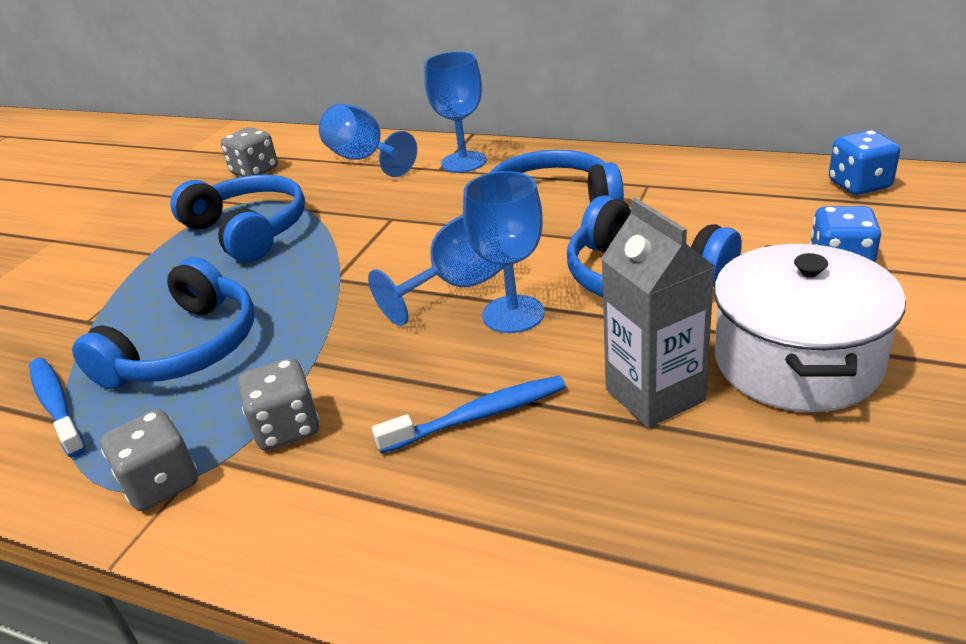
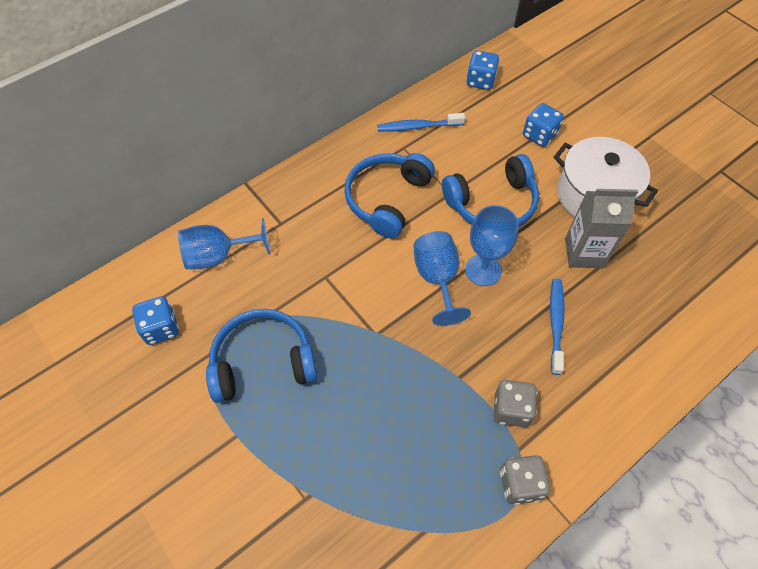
camera: 65 degrees left, 25 degrees up
(56, 405) = (403, 533): blue toothbrush -> blue toothbrush (418, 127)
(186, 349) = (393, 441): blue headphones -> none
(255, 171) = (161, 328): grey dice -> blue dice
(463, 162) = (285, 207): blue goblet -> none

